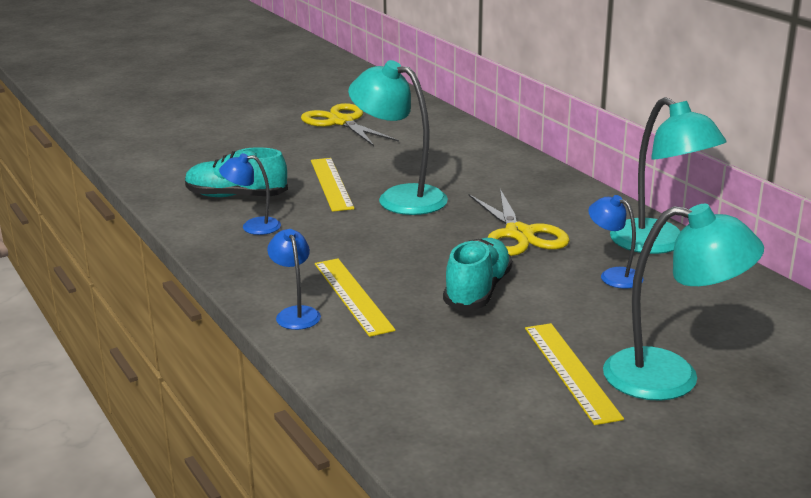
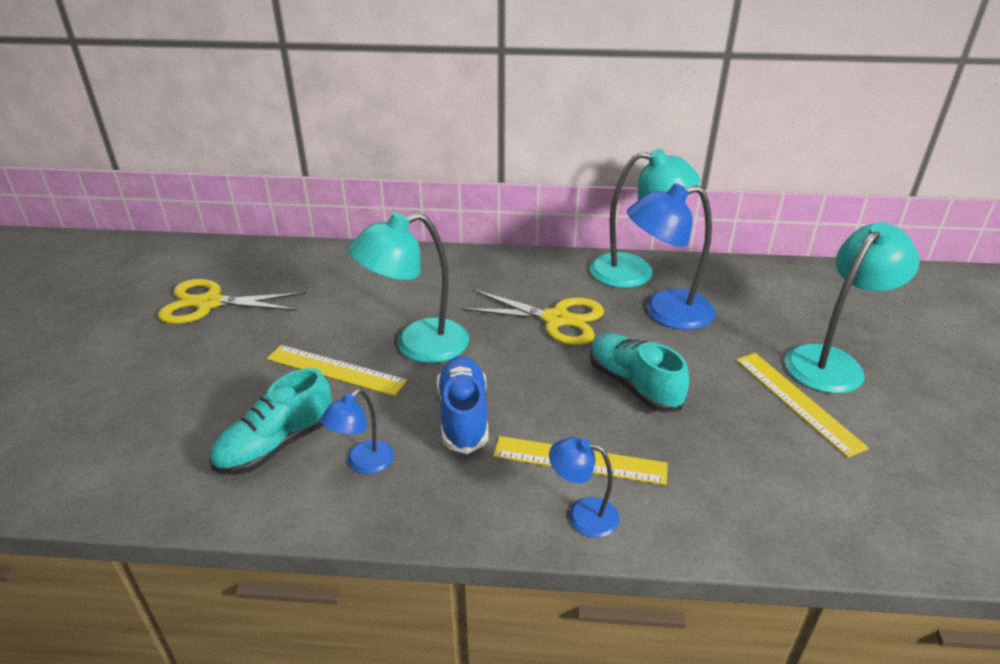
camera: 55 degrees left, 10 degrees up
(343, 240) = (463, 416): none -> blue shoe
(571, 371) = (797, 401): yellow ruler -> yellow ruler turned 45 degrees clockwise
(613, 275) = (665, 312): blue lamp -> blue lamp, size x1.88

